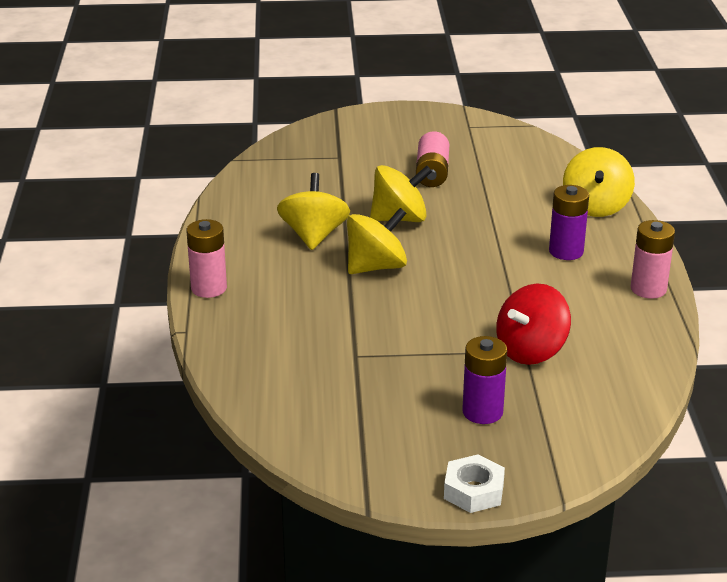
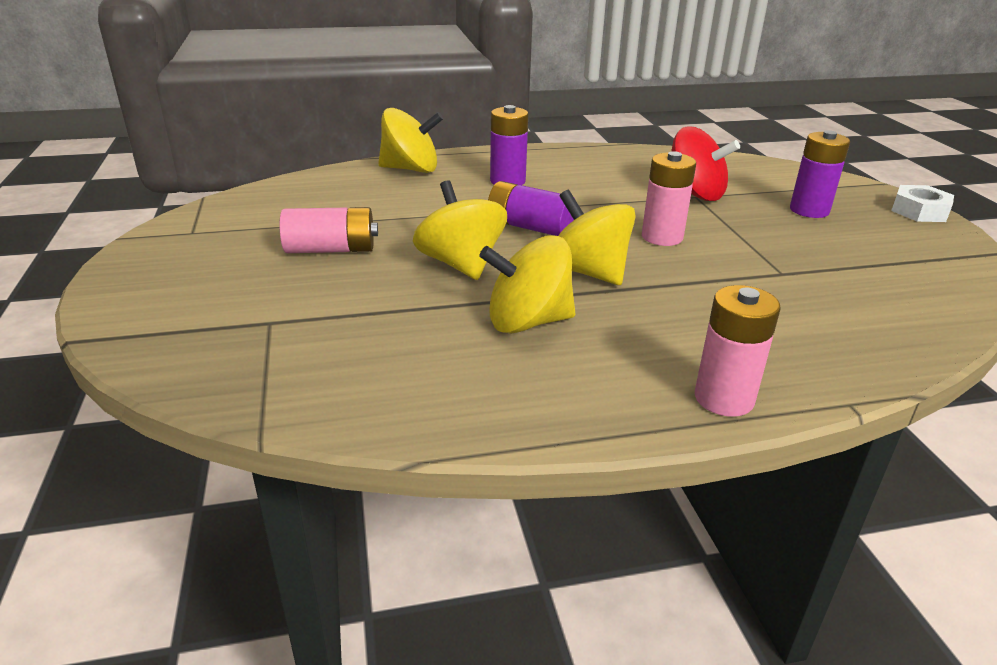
camera: 100 degrees left, 0 degrees up
(460, 252) = (530, 227): none -> purple battery
(648, 289) = (560, 153): pink battery -> pink battery (662, 237)

